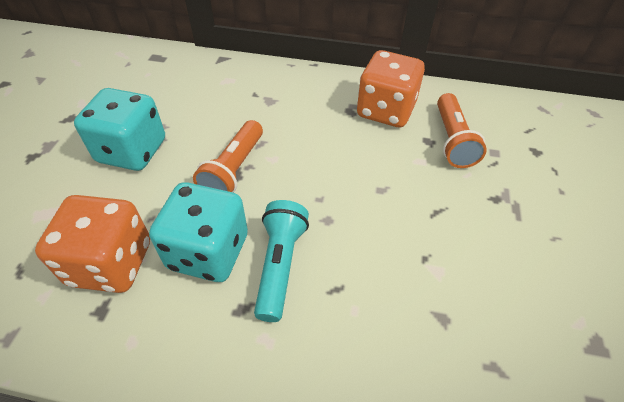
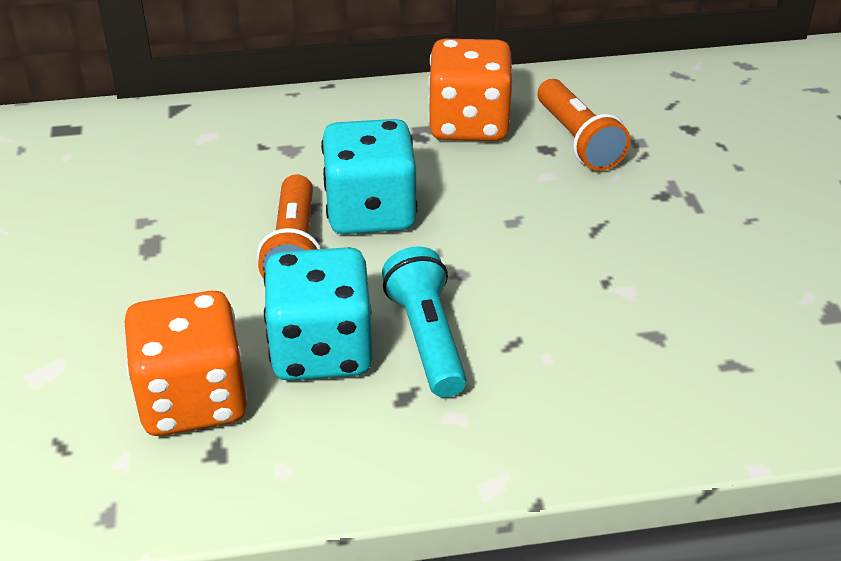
camera: 20 degrees left, 10 degrees down
(132, 151) = (122, 264): turquoise dice -> turquoise dice (370, 212)

